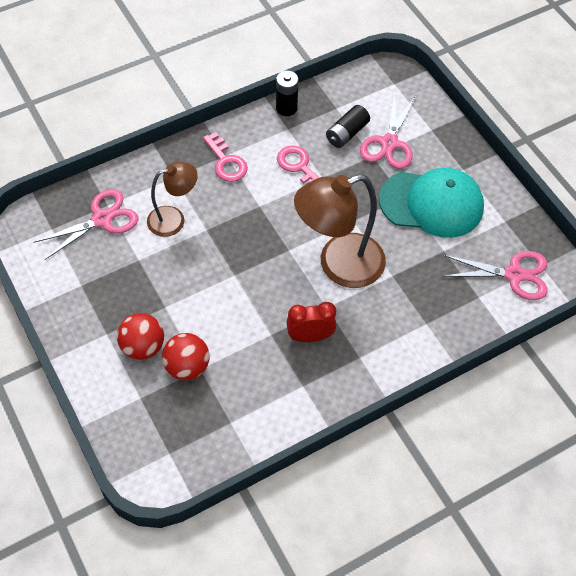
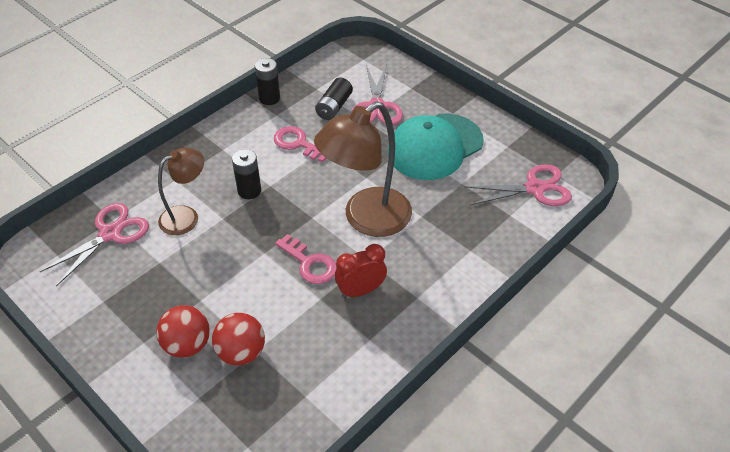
camera: 15 degrees left, 10 degrees down
(226, 162) = (225, 155): pink key -> pink key (310, 263)
(238, 207) = (249, 191): none -> black battery
(432, 203) = (435, 147): turquoise cap -> turquoise cap turned 150 degrees clockwise

